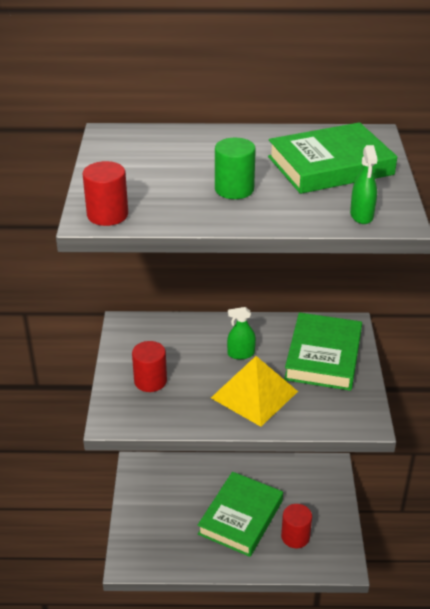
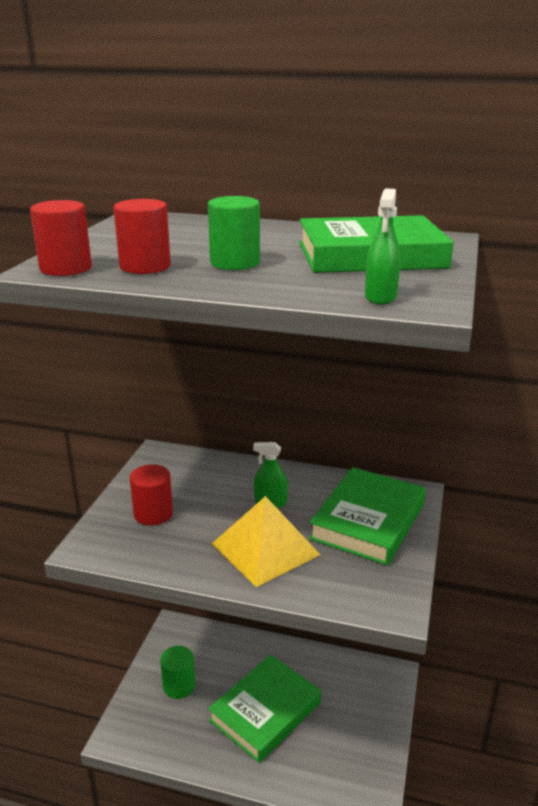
camera: 15 degrees right, 10 degrees down
(162, 512) = (179, 686): none -> green cylinder
(295, 537) = (322, 751): red cylinder -> red cylinder (145, 266)

